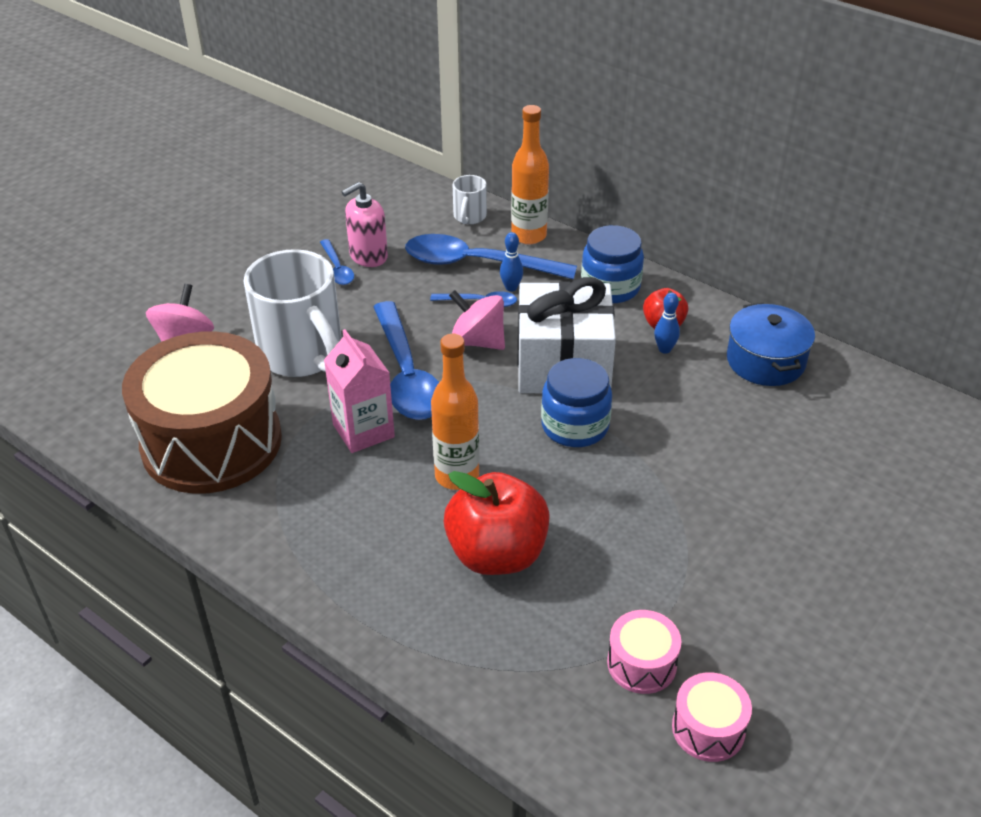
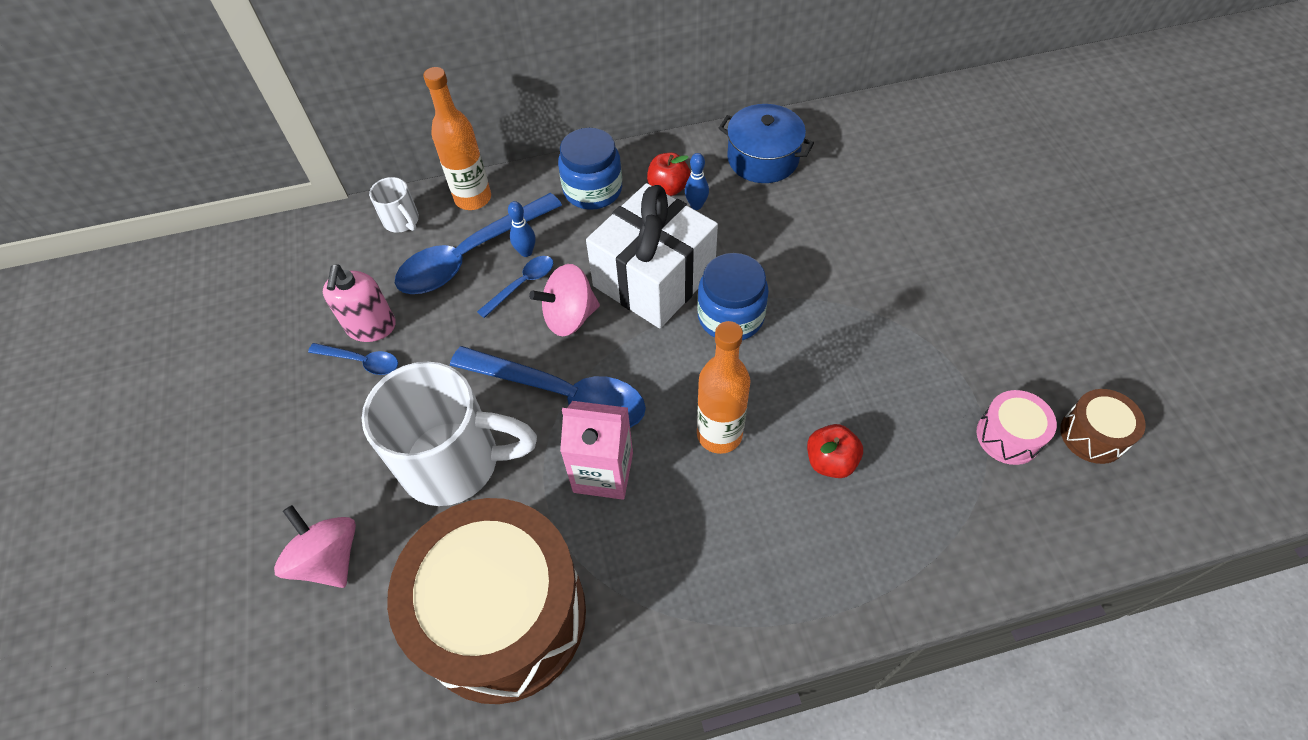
camera: 50 degrees left, 15 degrees up
(497, 554) = (830, 461): red apple -> red apple, size x0.53
(708, 729) = (1092, 435): pink drum -> brown drum

